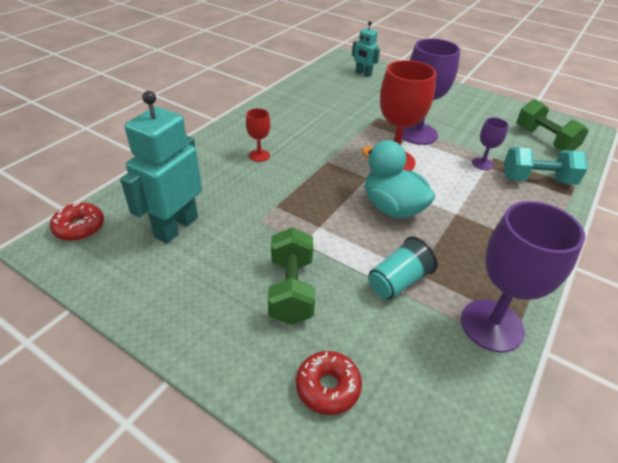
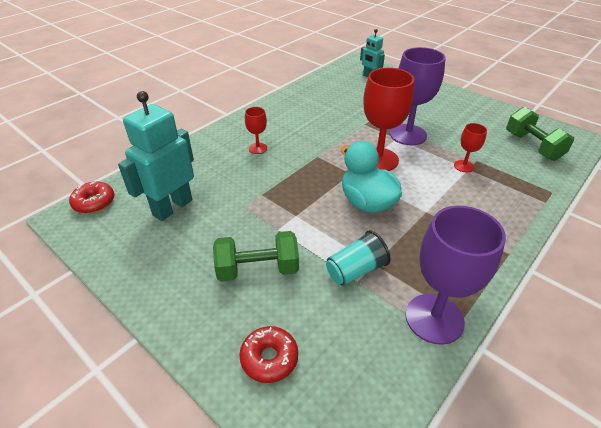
camera: 10 degrees right, 0 degrees up
(291, 289) = (258, 269): green dumbbell -> green dumbbell turned 75 degrees clockwise
(482, 164) = (464, 166): purple goblet -> red goblet
(537, 180) = (515, 185): turquoise dumbbell -> none

